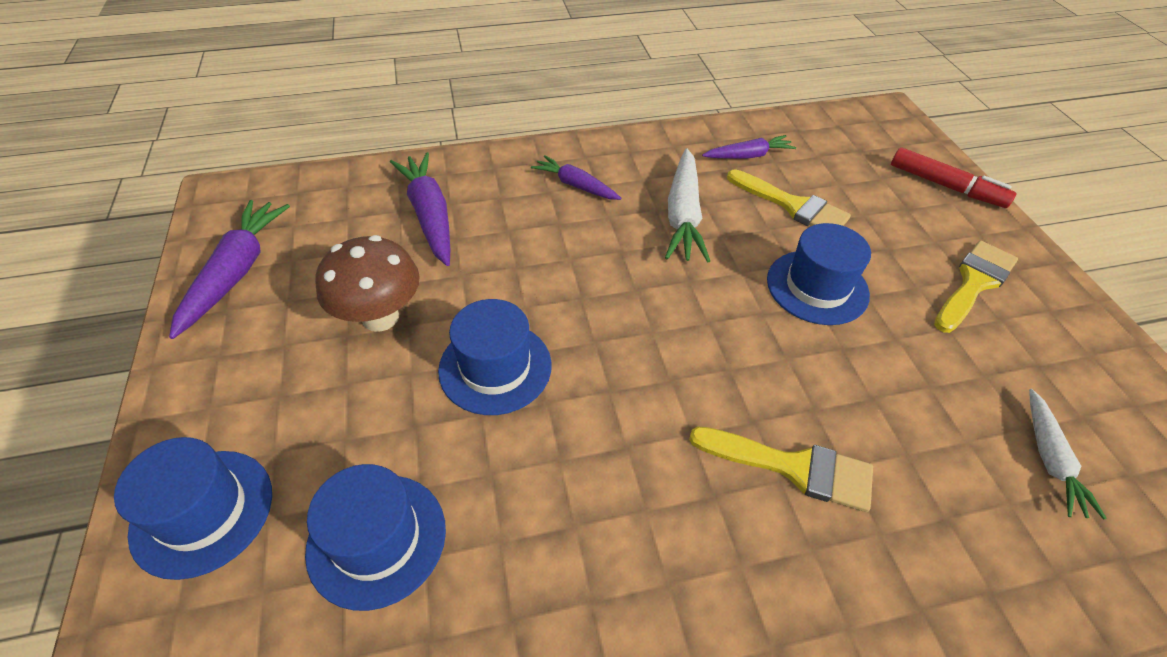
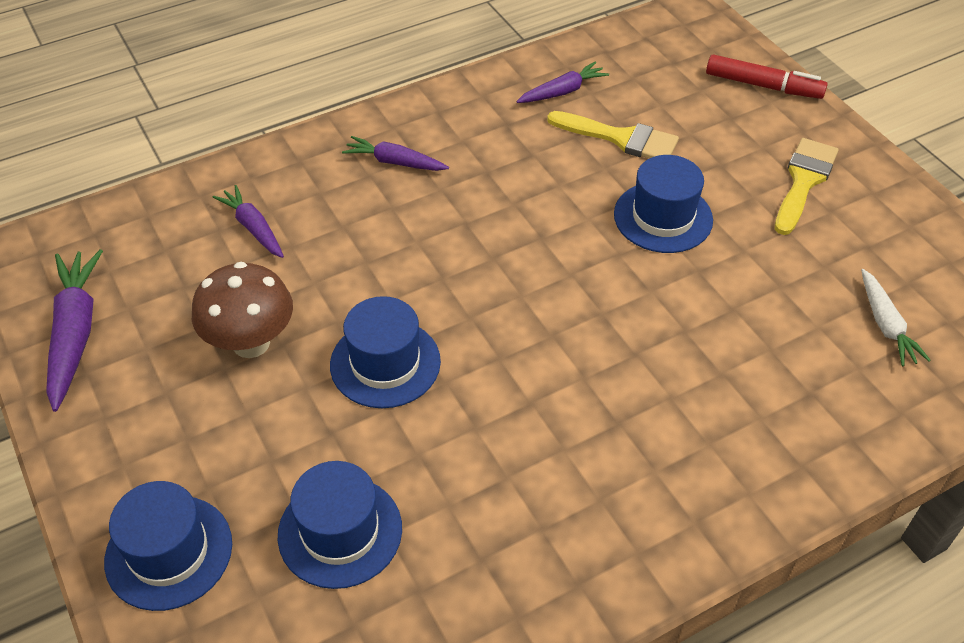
camera: 15 degrees left, 0 degrees up
(430, 215) = (253, 228): purple carrot -> purple carrot, size x0.62
(683, 215) = (515, 172): white carrot -> none
(793, 467) = (679, 384): yellow brush -> none

